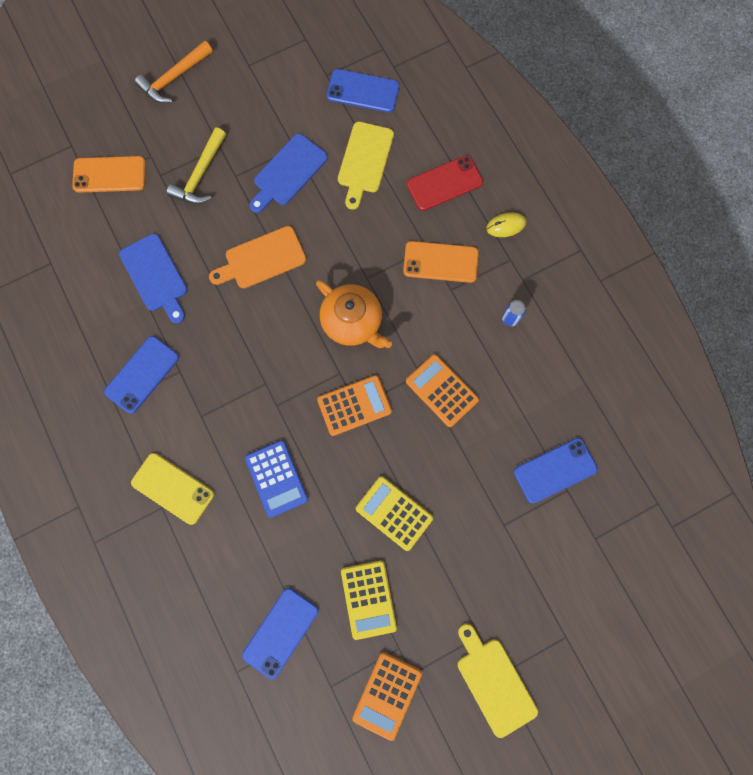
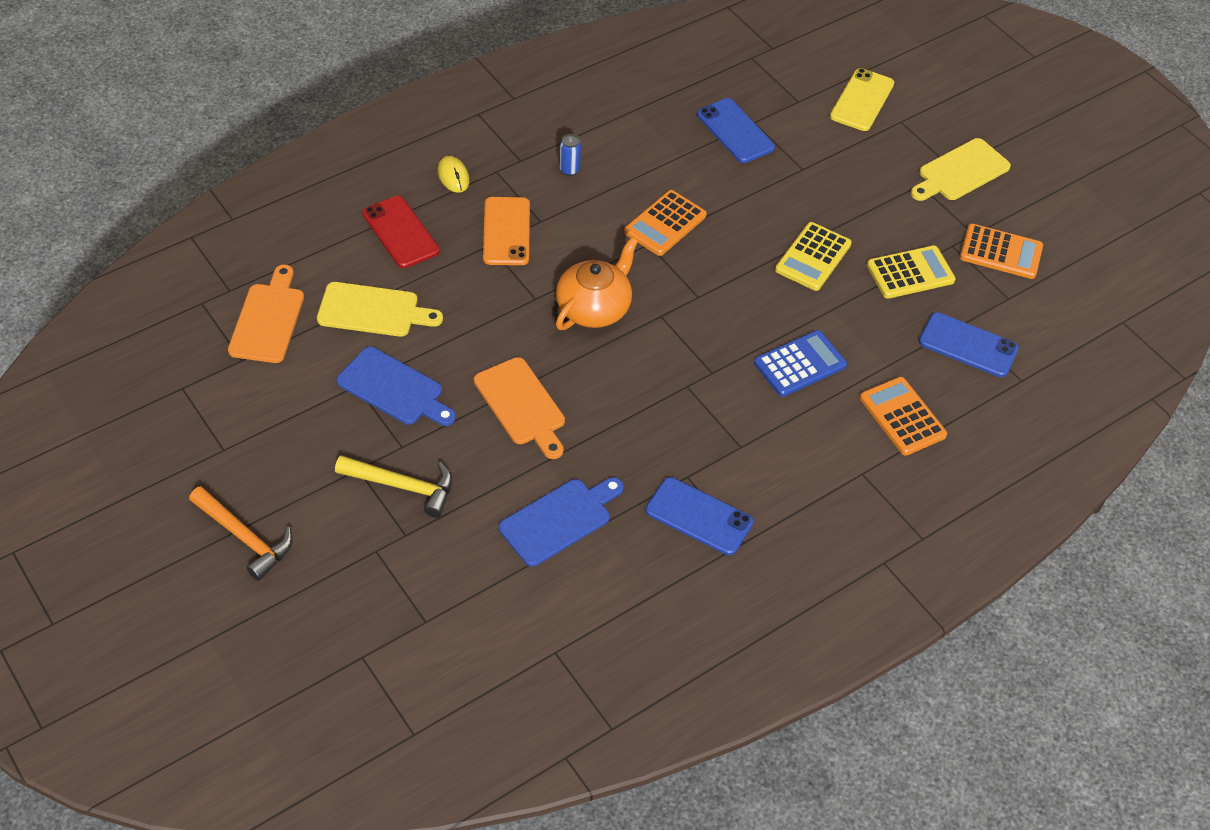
camera: 100 degrees left, 25 degrees down
(109, 175) = (408, 598): orange phone -> none
(173, 488) = (836, 464): yellow phone -> yellow phone (862, 100)
(354, 405) = (698, 299): orange calculator -> orange calculator (902, 417)
(363, 91) = (268, 319): blue phone -> orange cutting board

